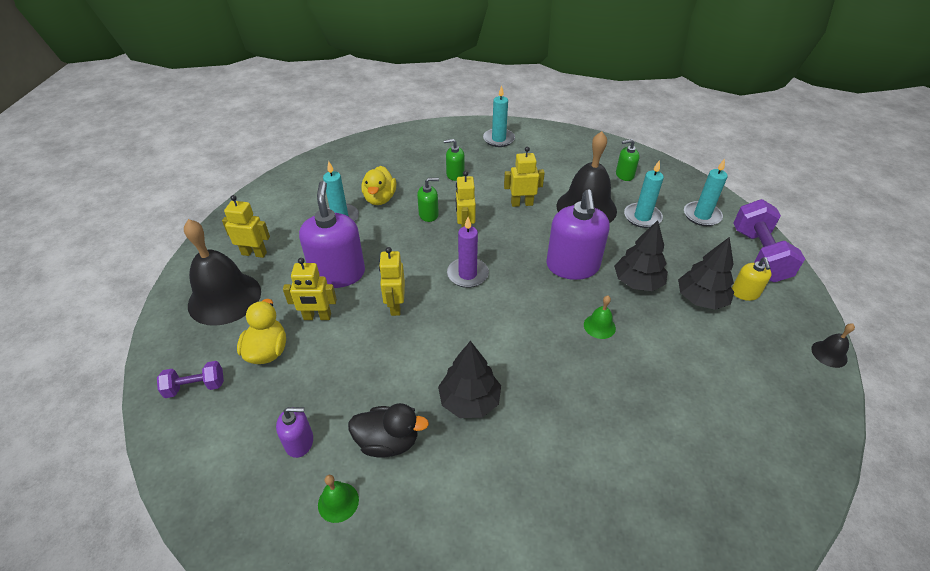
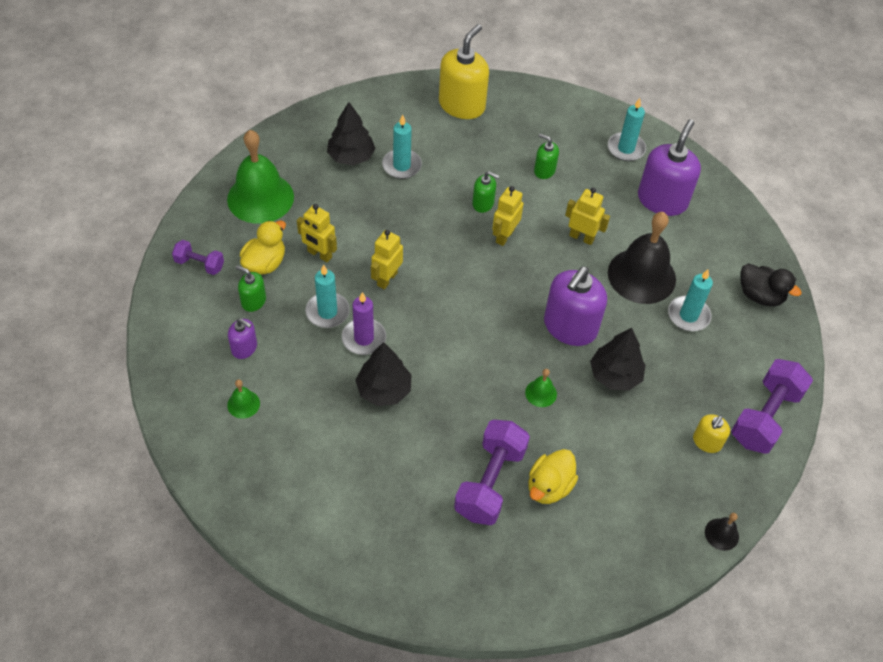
camera: 30 degrees right, 10 degrees up
(224, 298) = (260, 198): black bell -> green bell
(254, 253) = (307, 165): yellow robot -> none
(338, 273) = (362, 223): purple soap dispenser -> purple soap dispenser (662, 200)
(356, 160) = (462, 105): none -> yellow soap dispenser
(380, 199) = (452, 162): yellow duck -> yellow duck (549, 486)
(388, 442) = (303, 384): black duck -> black duck (760, 295)
(467, 274) = (469, 283): purple candle -> purple candle (364, 338)
(624, 175) = (720, 260): green soap dispenser -> green soap dispenser (253, 301)
(632, 426) = (490, 482): none -> purple dumbbell
(700, 299) = (657, 423): black tree -> black tree (351, 156)
(702, 215) = (753, 347): turquoise candle -> turquoise candle (327, 312)

